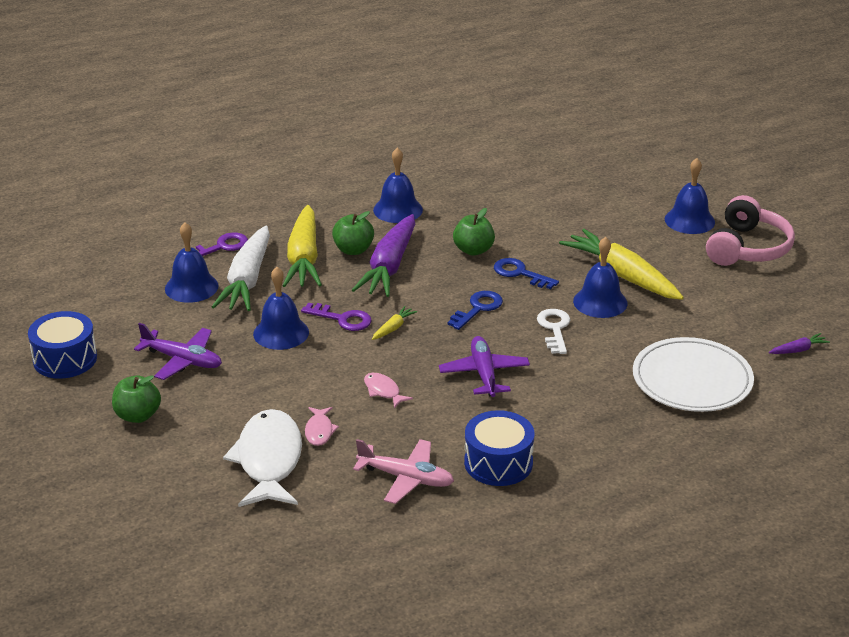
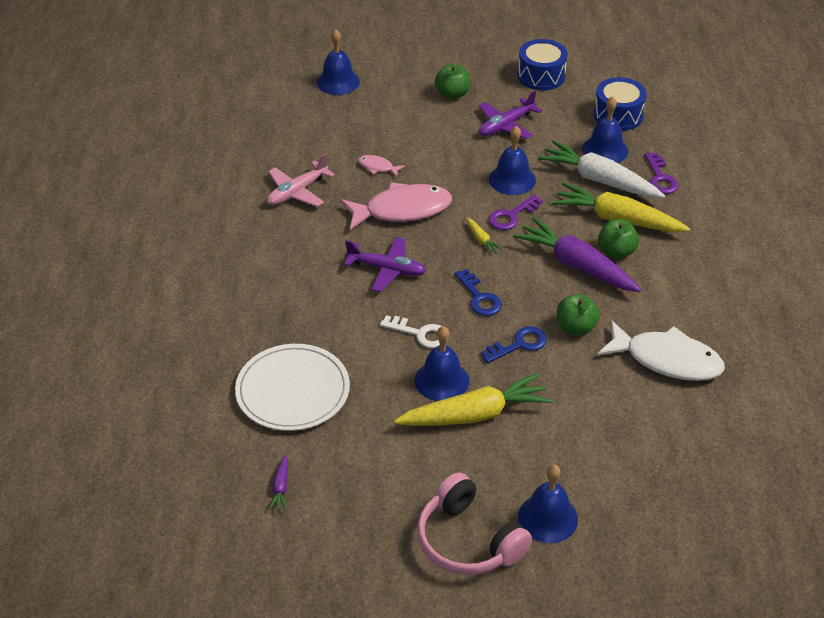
camera: 115 degrees right, 10 degrees up
(269, 460) = (362, 137): white fish -> white fish (666, 360)
(383, 391) = (402, 210): pink fish -> pink fish, size x2.27
(398, 209) = (675, 301): blue bell -> blue bell (338, 81)
(498, 463) = (278, 240): blue drum -> blue drum (618, 115)

